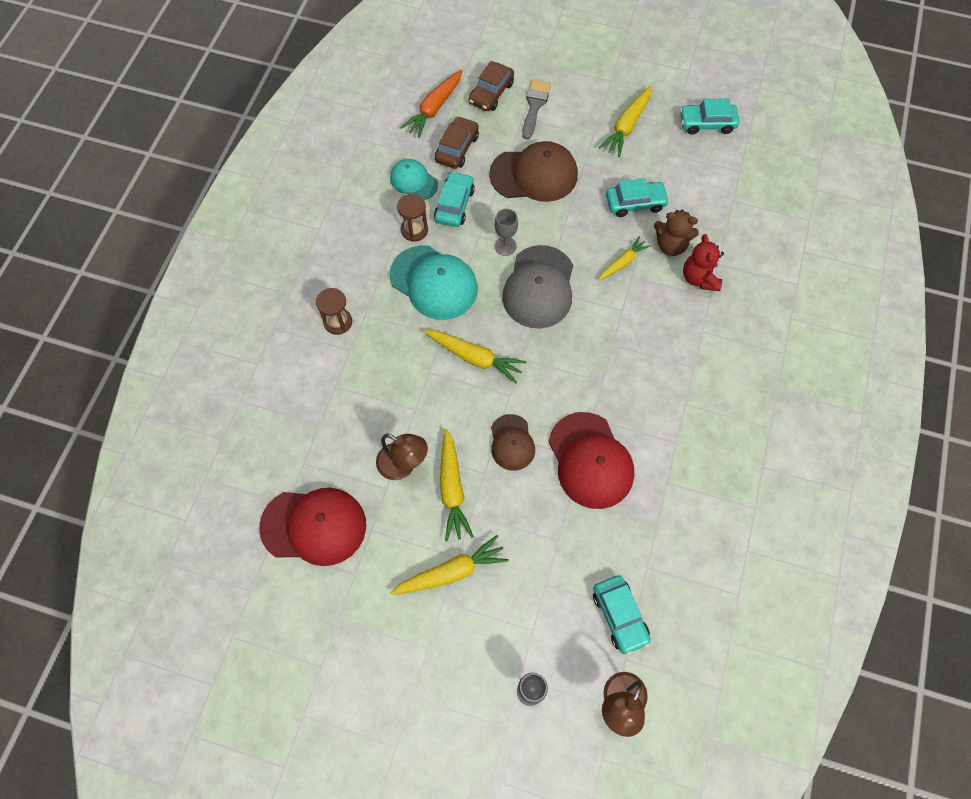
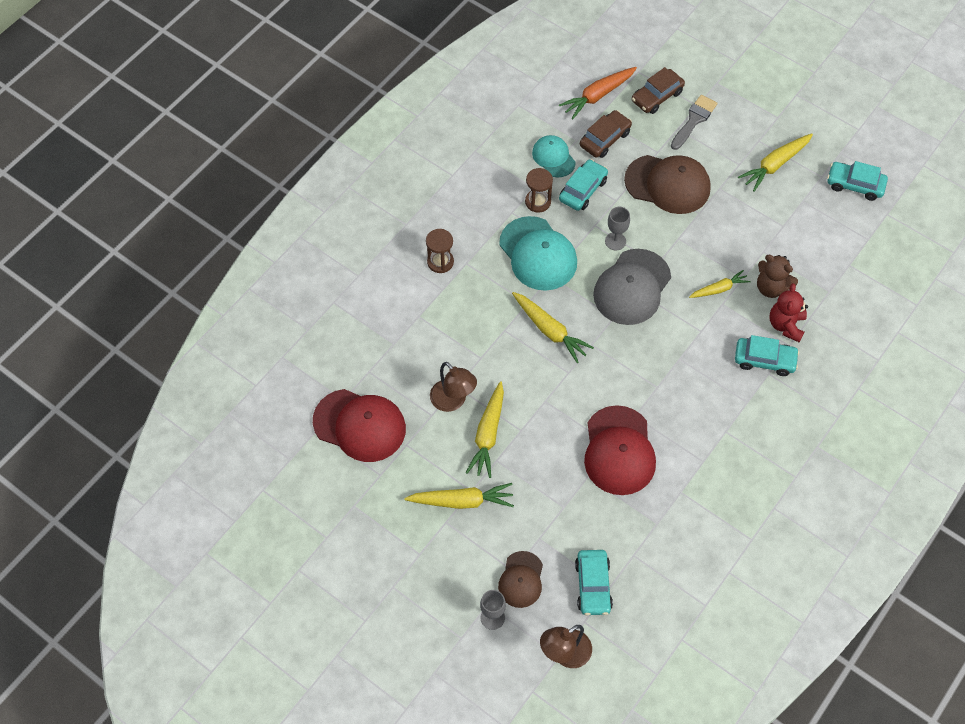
camera: 20 degrees right, 5 degrees down
(512, 442) = (555, 413): brown cap -> brown cap (521, 579)
(635, 203) = (753, 239): turquoise car -> turquoise car (764, 360)

